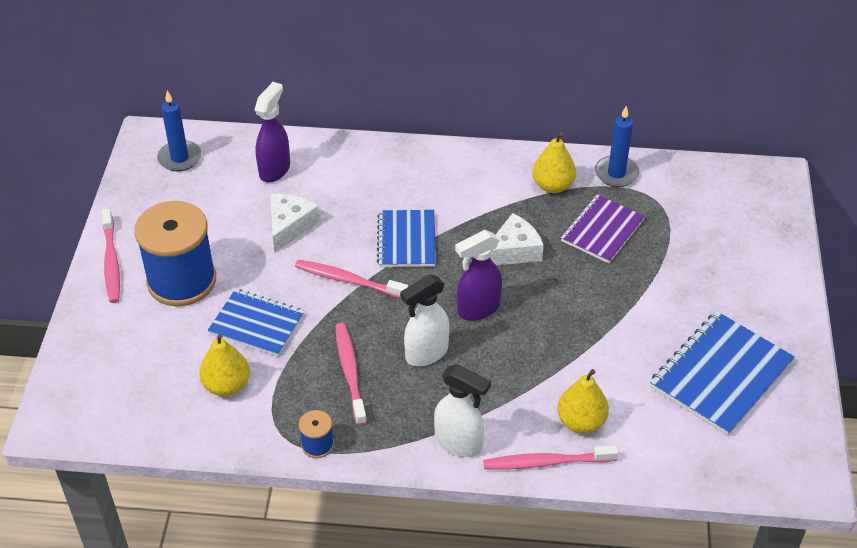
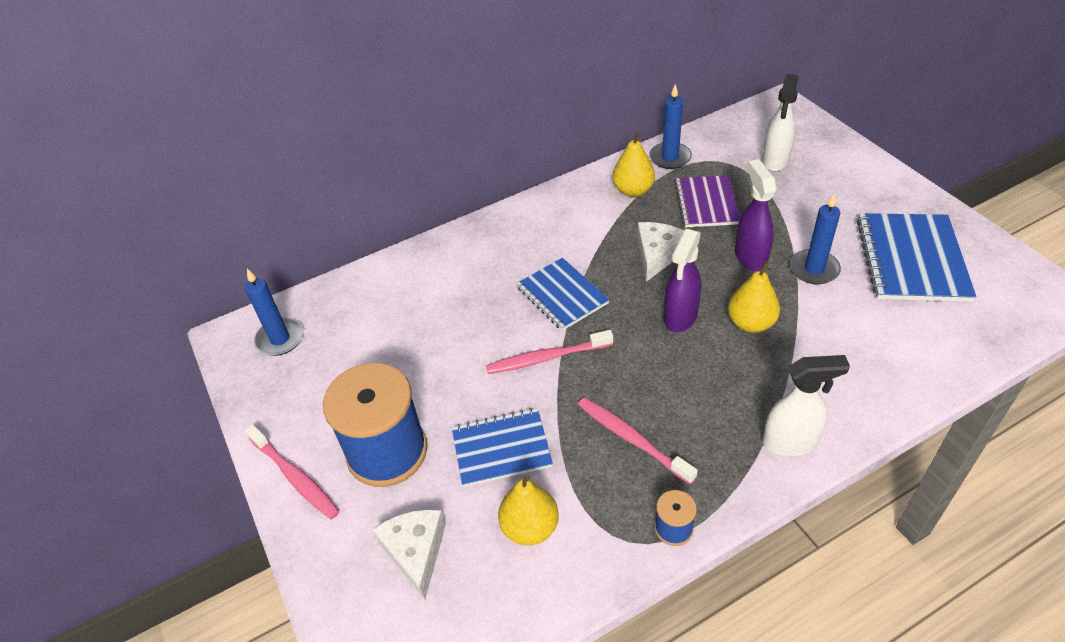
camera: 30 degrees left, 0 degrees up
(275, 169) = (384, 300): purple spray bottle -> purple spray bottle (750, 257)
(289, 226) = (445, 341): white cheese -> white cheese (416, 552)
(426, 353) = (679, 380): white spray bottle -> white spray bottle (775, 161)
(547, 462) = (875, 411): pink toothbrush -> none
(581, 422) = (860, 359): yellow pear -> yellow pear (751, 323)
(628, 335) = (814, 269): none -> blue candle

